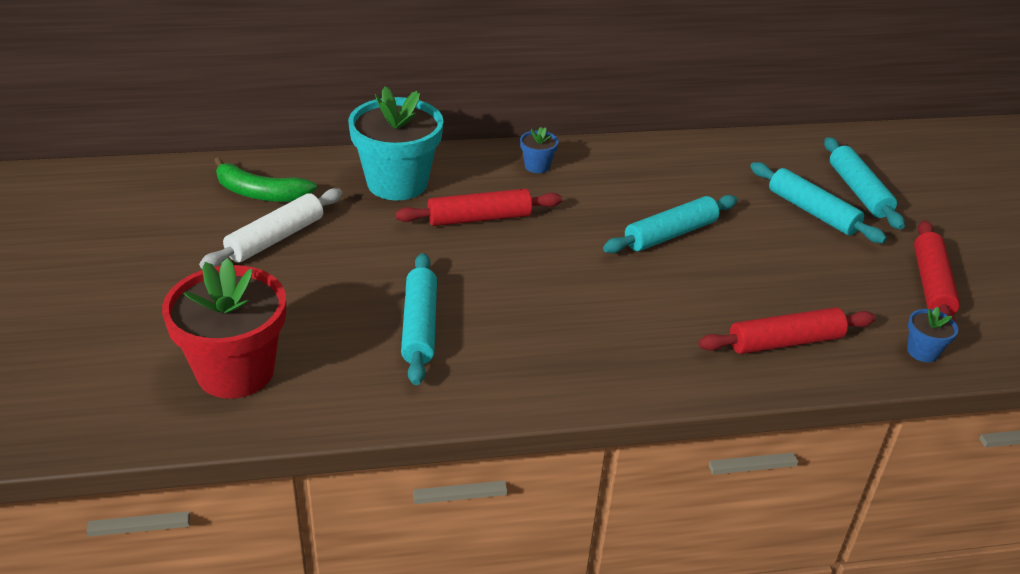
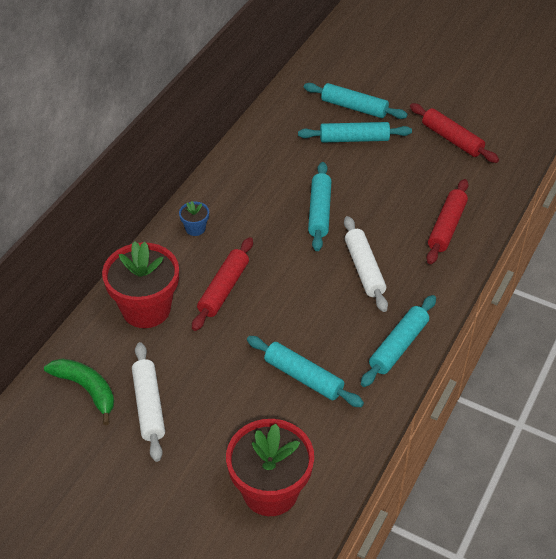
camera: 50 degrees left, 10 degrees up
(260, 193) = (86, 389): green banana -> green banana turned 105 degrees counterclockwise
(397, 183) = (146, 309): turquoise flower pot -> red flower pot
(547, 382) = (398, 346): none -> turquoise rolling pin
(631, 303) = (364, 269): none -> white rolling pin
(922, 351) = (495, 180): blue flower pot -> none

